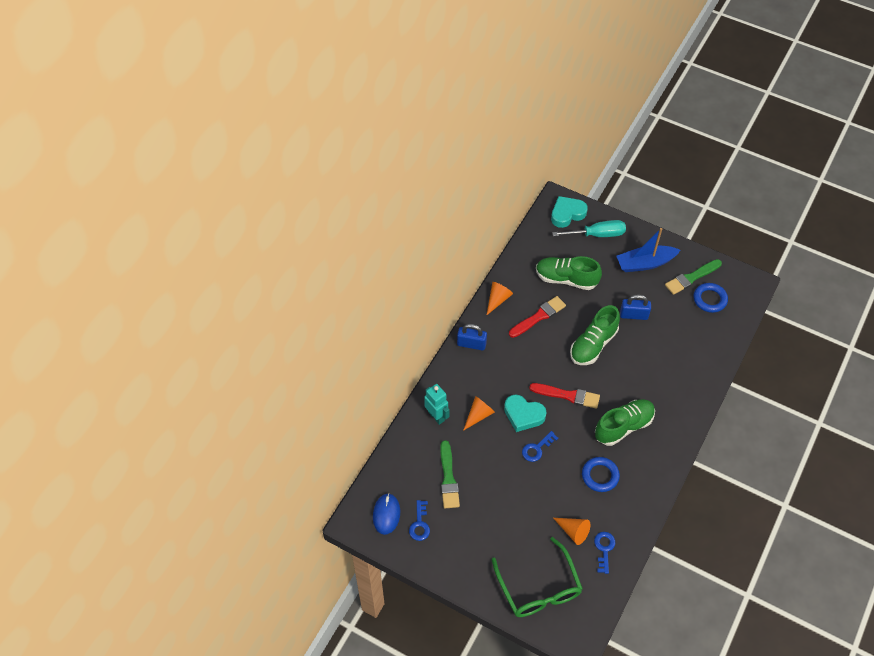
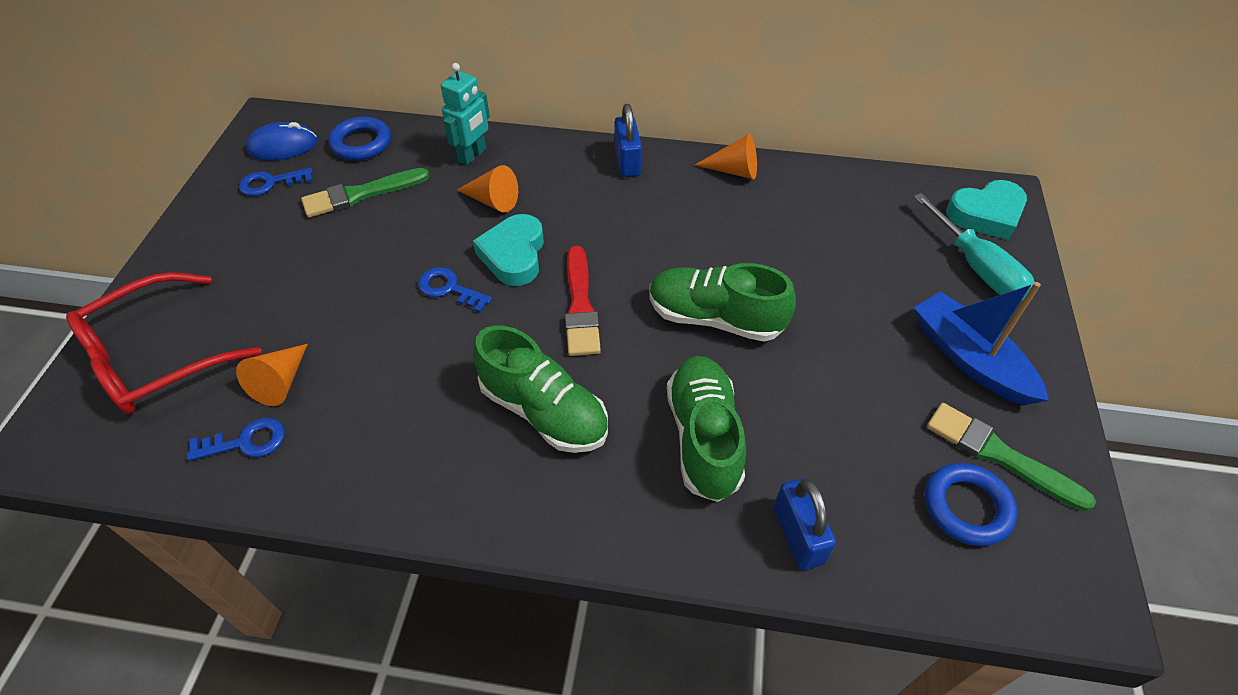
camera: 70 degrees right, 5 degrees down
(538, 317) = (731, 228): red brush -> none
(538, 587) = (157, 356): green glasses -> red glasses
(566, 279) = (839, 246): green shoe -> green shoe (703, 437)
(567, 214) = (986, 214): turquoise heart -> turquoise heart turned 120 degrees clockwise
(600, 476) = (415, 397): blue ring -> blue ring (361, 143)
(633, 315) = (826, 368): blue padlock -> blue padlock (798, 535)

